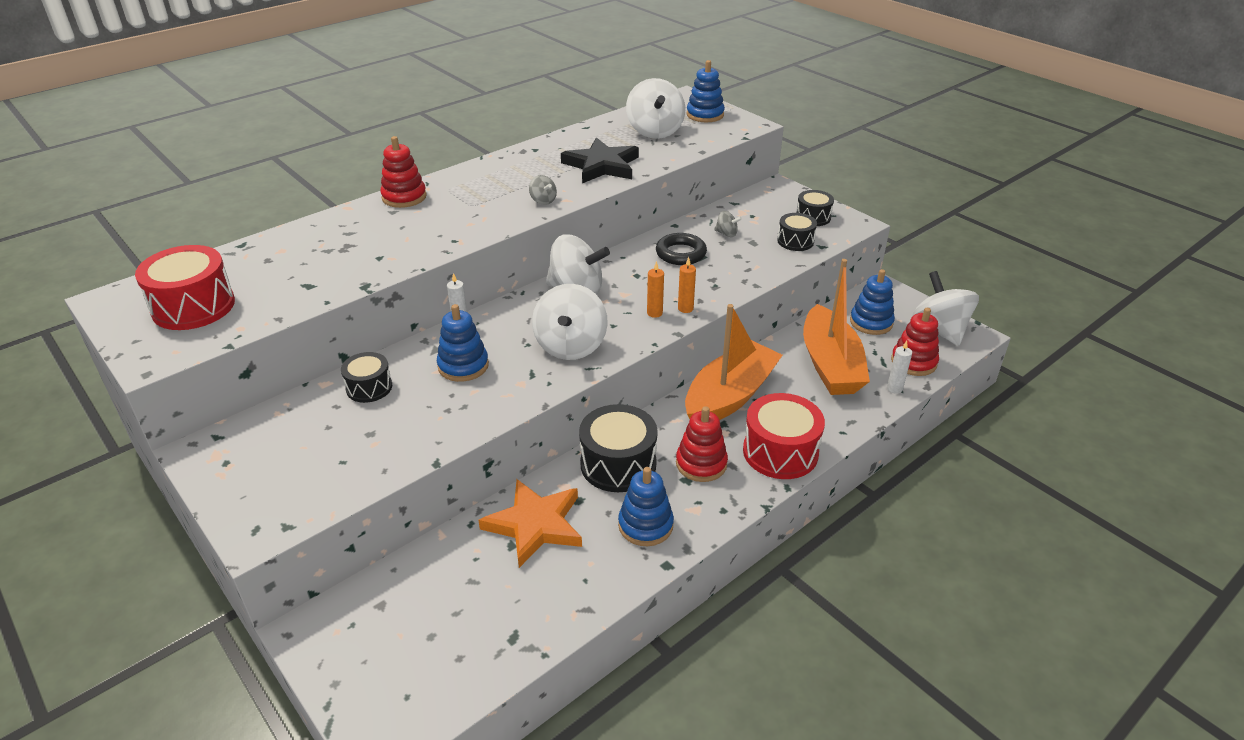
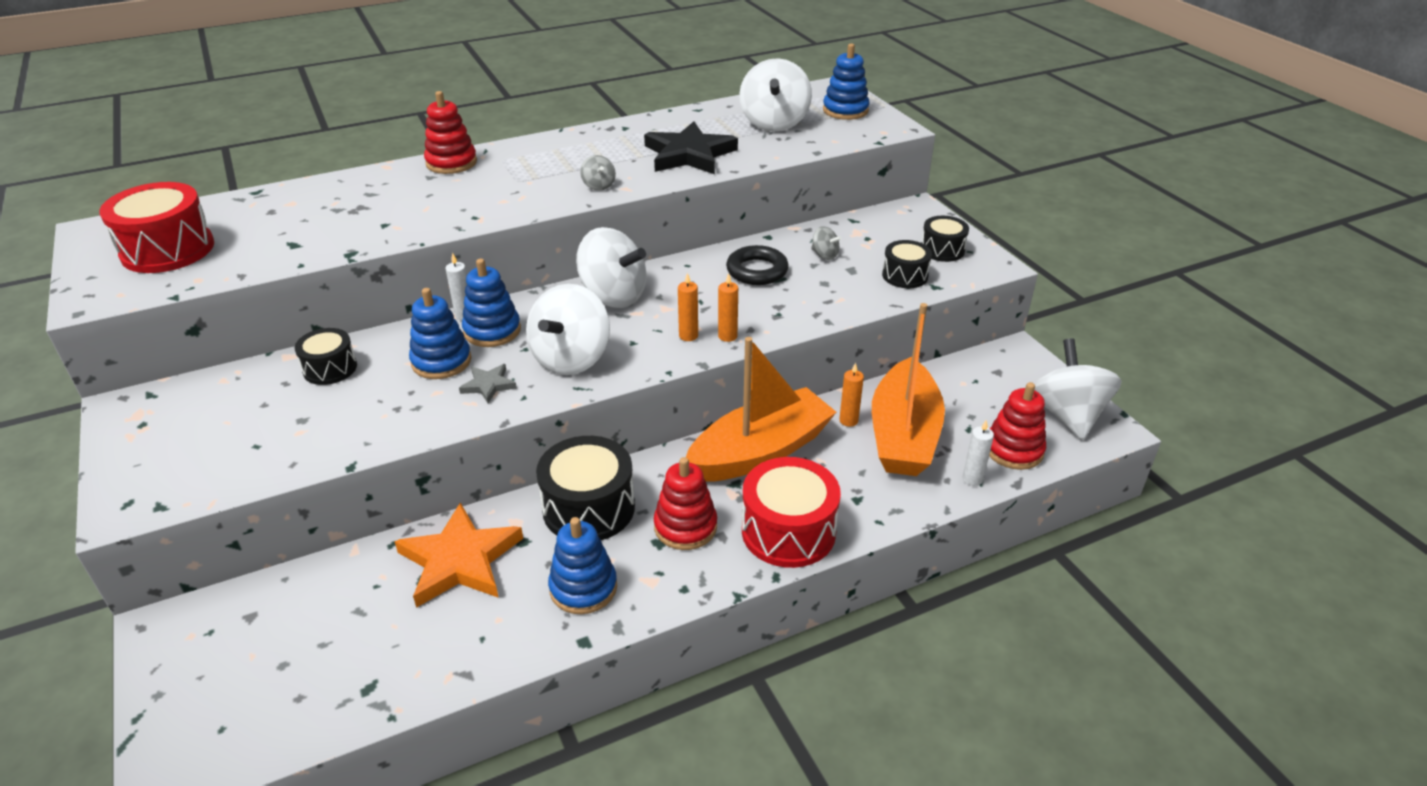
camera: 15 degrees right, 0 degrees up
(514, 378) = (488, 385): none -> grey star
(785, 361) = (848, 420): none -> orange candle
(871, 322) = (981, 391): blue stacking toy -> blue stacking toy (492, 331)

